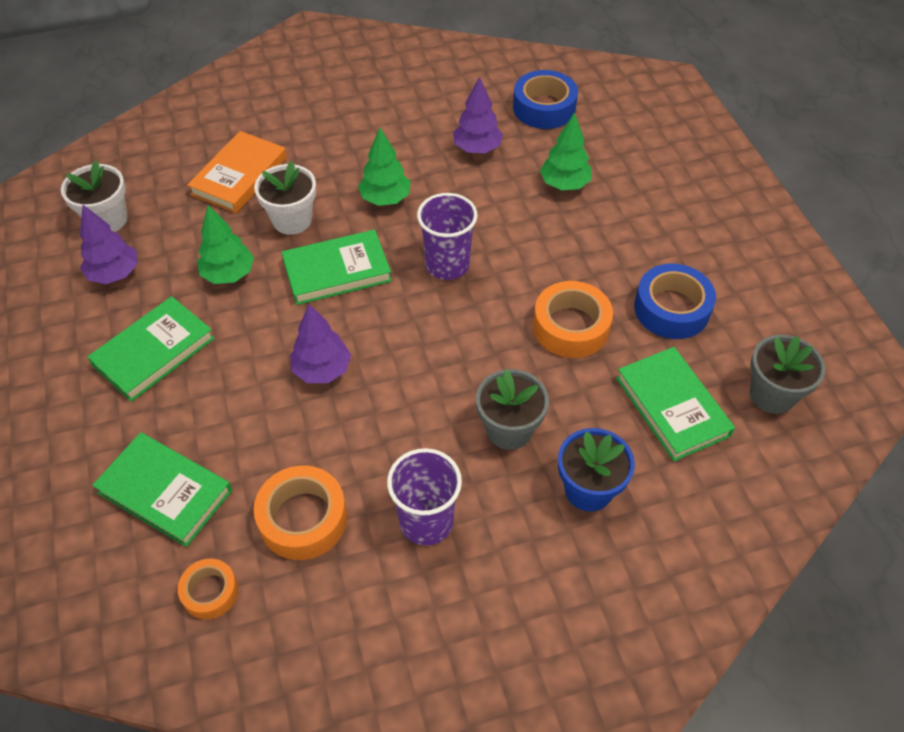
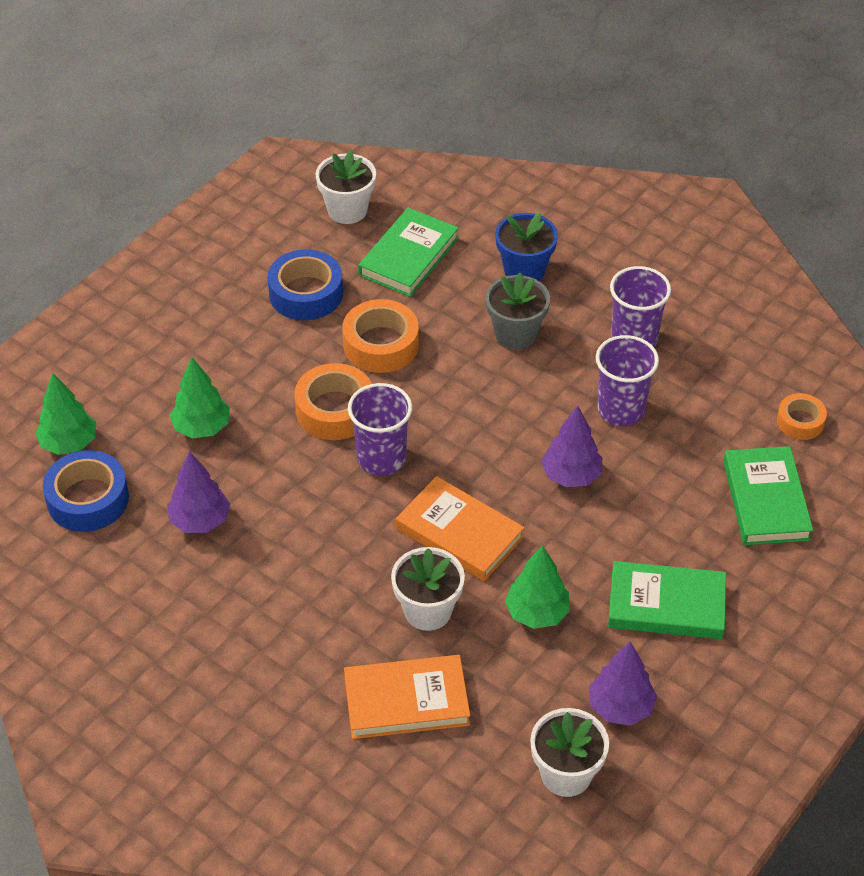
camera: 125 degrees left, 5 degrees down
(303, 519) = (701, 406): orange tape -> orange tape (334, 410)
(337, 271) = (459, 533): green book -> orange book
(355, 451) = (621, 410): none -> purple cup
(385, 199) = (335, 553): green tree -> green tree (69, 443)
(772, 394) = (347, 210): grey flower pot -> white flower pot

